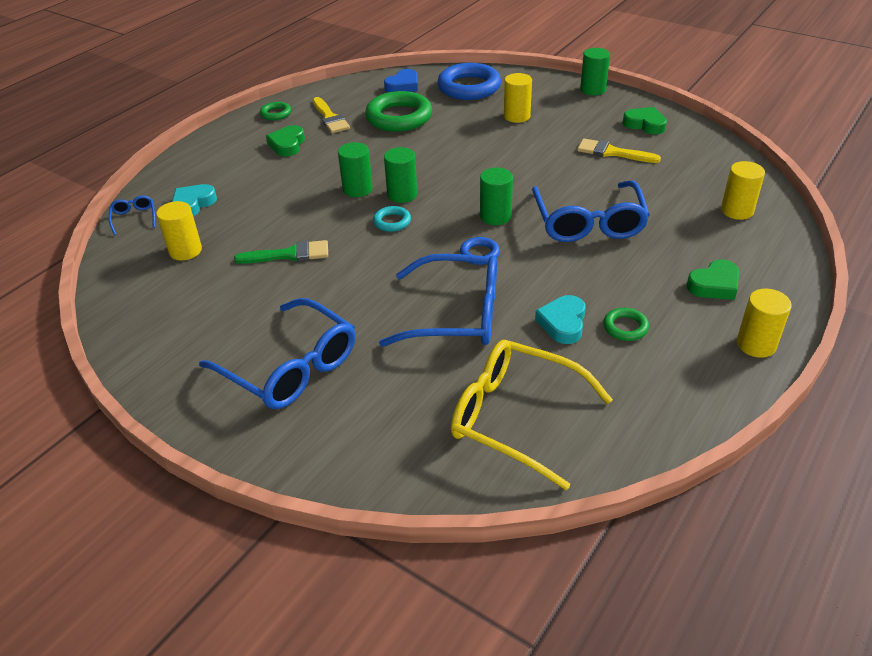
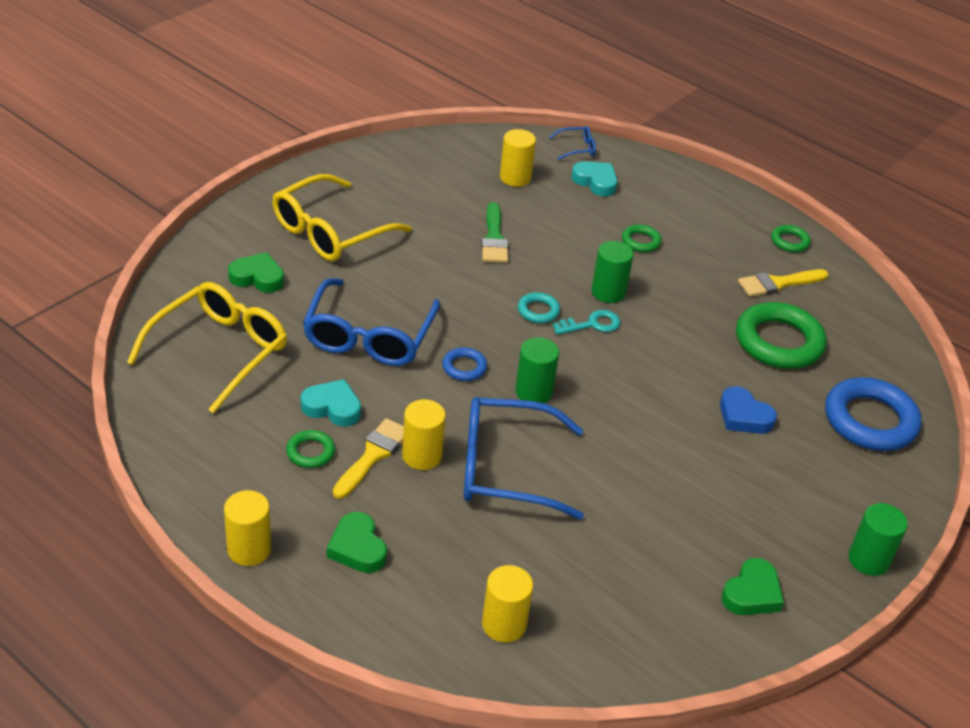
camera: 90 degrees right, 0 degrees up
(284, 177) = (641, 241): none -> green ring
(287, 145) = (713, 247): green heart -> green heart (257, 277)
(290, 367) = (331, 231): blue glasses -> yellow glasses
(402, 194) = (592, 324): green cylinder -> turquoise key
(403, 86) = (871, 356): blue heart -> blue heart (744, 416)
(517, 116) = (780, 455): yellow cylinder -> yellow cylinder (422, 456)
(612, 152) = (671, 533): yellow brush -> yellow brush (373, 455)

